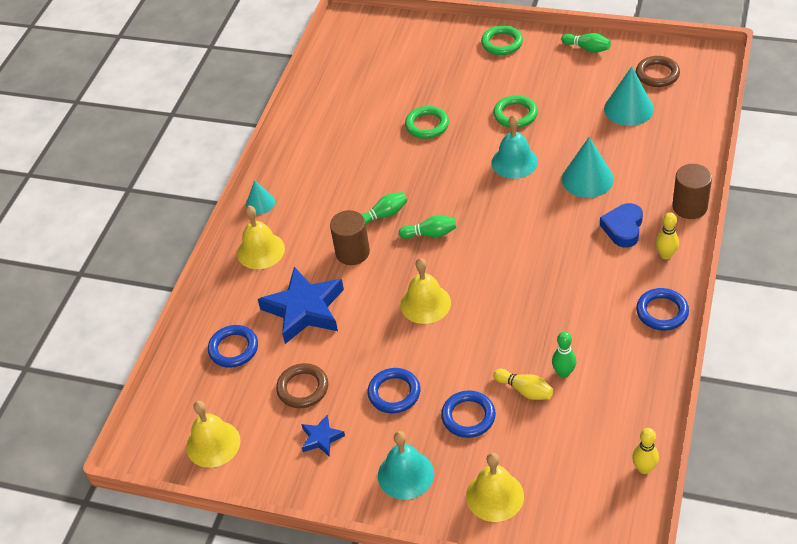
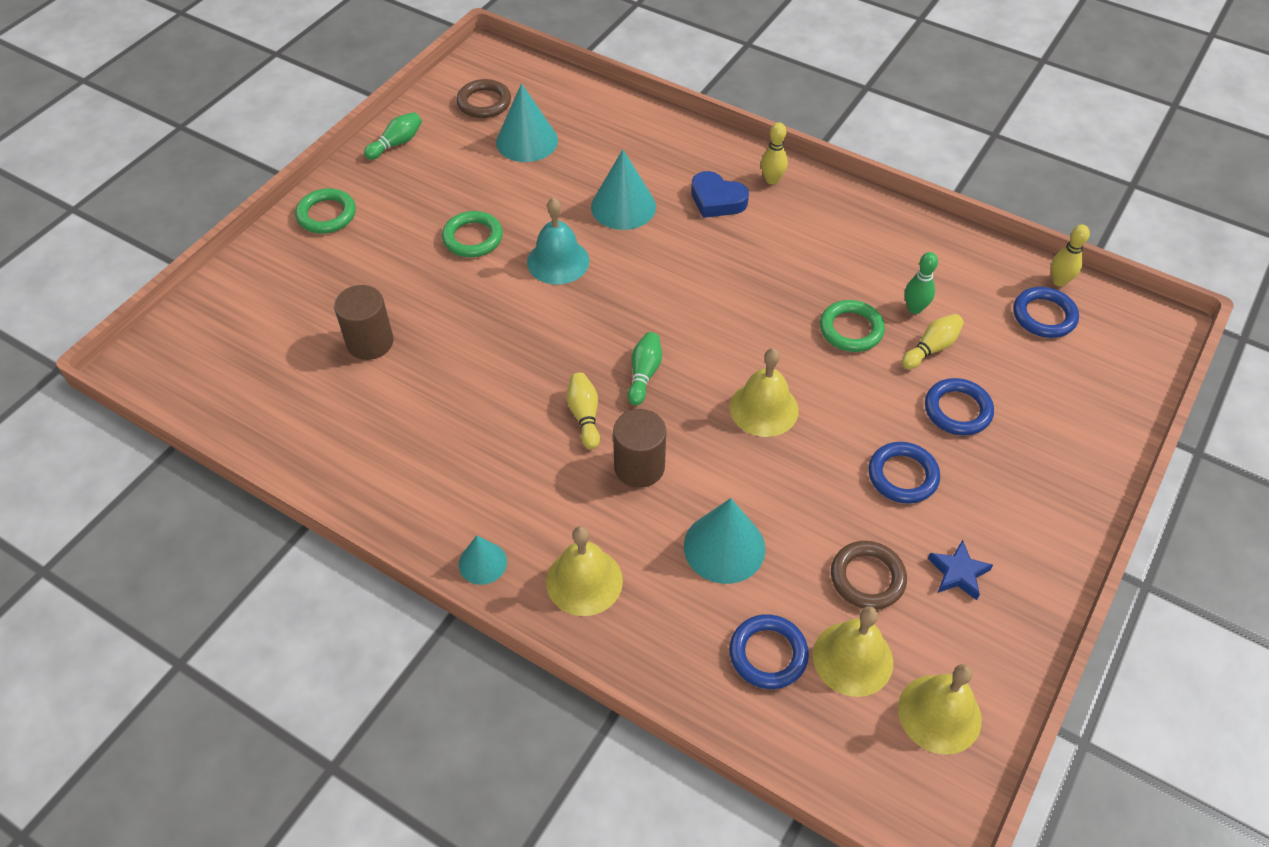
camera: 80 degrees left, 5 degrees up
(304, 309) = (724, 547): blue star -> turquoise cone
(383, 215) = (584, 416): green bowling pin -> yellow bowling pin
(405, 474) = (1032, 493): turquoise bell -> none
(427, 125) = (436, 329): green ring -> green ring (851, 329)
(495, 496) = (1076, 414): yellow bell -> yellow bell (852, 658)
(662, 312) = (852, 207): blue ring -> blue ring (1044, 316)
(689, 207) = (709, 141): brown cylinder -> brown cylinder (370, 342)

